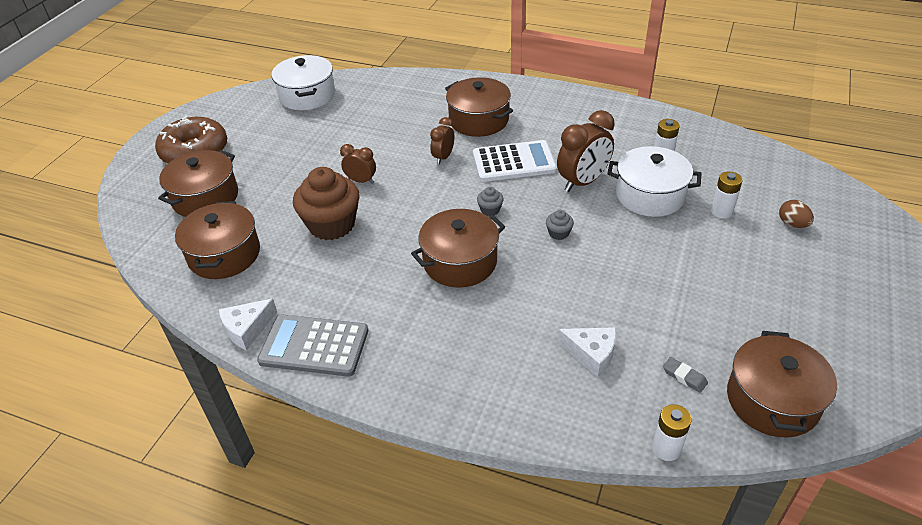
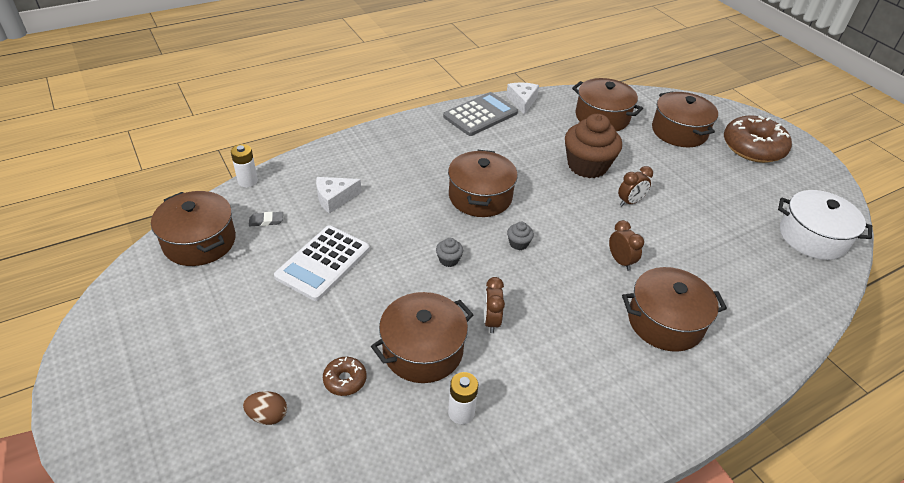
camera: 125 degrees right, 0 degrees up
(514, 162) = (568, 298): white calculator -> white calculator (323, 263)
(583, 182) = (491, 321): brown clock -> brown clock, size x0.57
(650, 195) = (423, 350): white pot -> brown pot
(721, 211) = (345, 380): white battery -> brown donut

